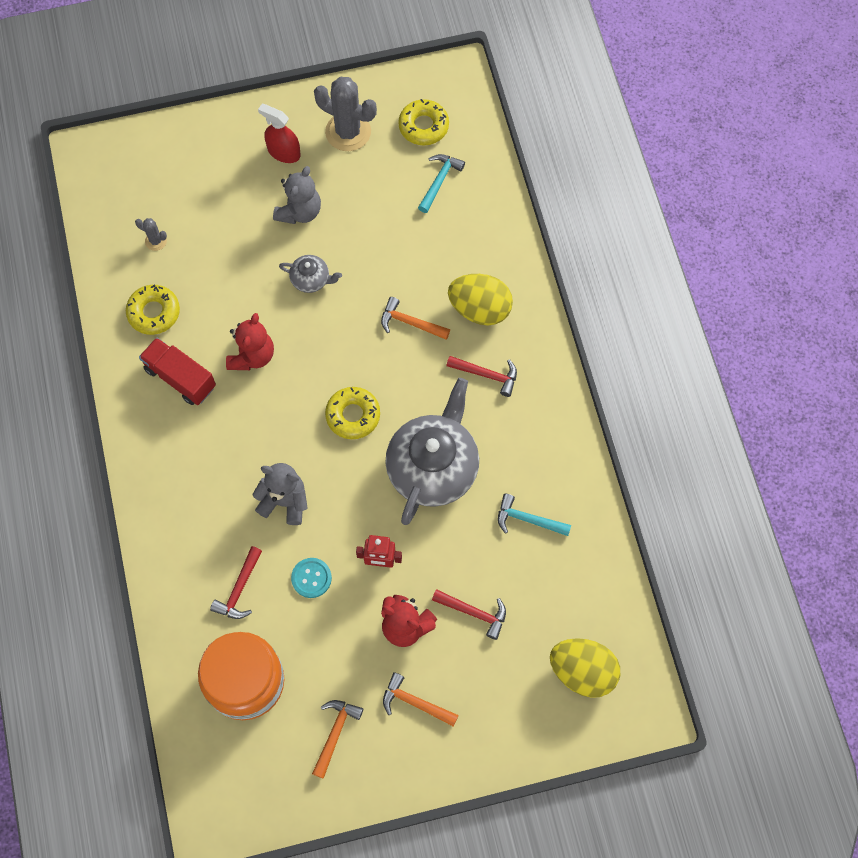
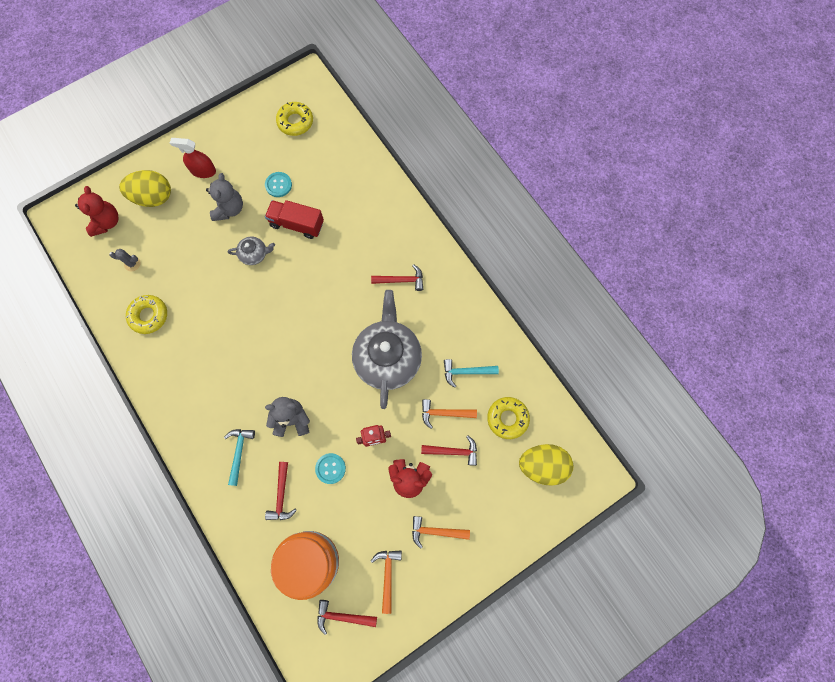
camera: 20 degrees left, 5 degrees up
(180, 378) = (185, 356): red truck -> red truck (297, 224)
(252, 356) = (231, 323): red teddy bear -> red teddy bear (106, 222)
(262, 761) = (342, 616): none -> red hammer
(348, 132) = (244, 142): grey cactus -> none
(353, 415) = (318, 341): yellow donut -> yellow donut (507, 418)
(373, 201) = (278, 185): none -> turquoise button
(410, 323) = (335, 261): orange hammer -> orange hammer (444, 413)
(439, 181) = (320, 156): turquoise hammer -> turquoise hammer (239, 452)
(480, 309) = (380, 236): yellow egg -> yellow egg (153, 197)

